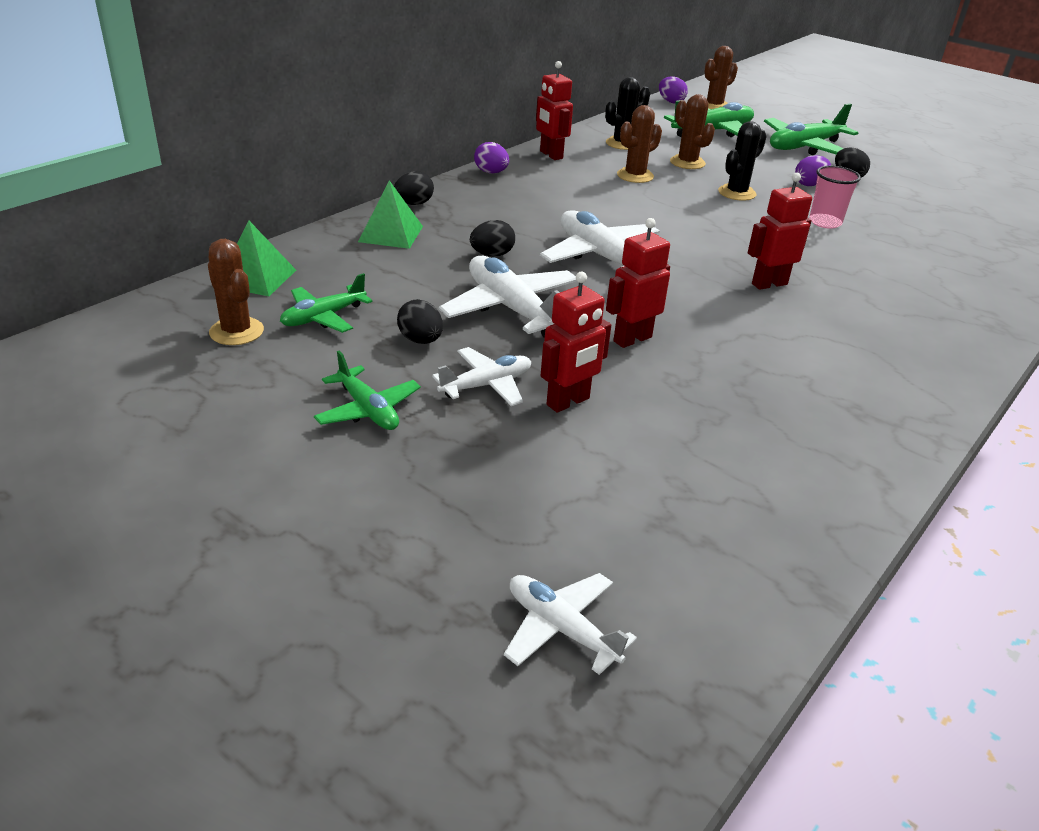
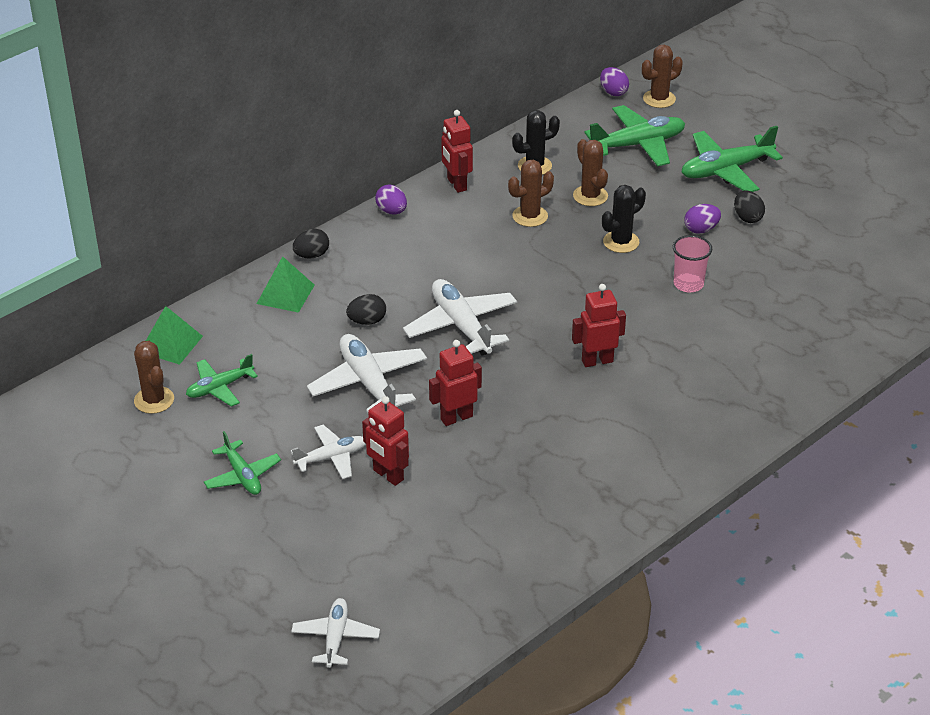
camera: 10 degrees right, 5 degrees up
(420, 340) = (290, 413): black egg -> none
(561, 629) = (335, 638): white plane -> white plane turned 45 degrees clockwise
(568, 402) = (388, 475): red robot -> red robot turned 75 degrees clockwise

